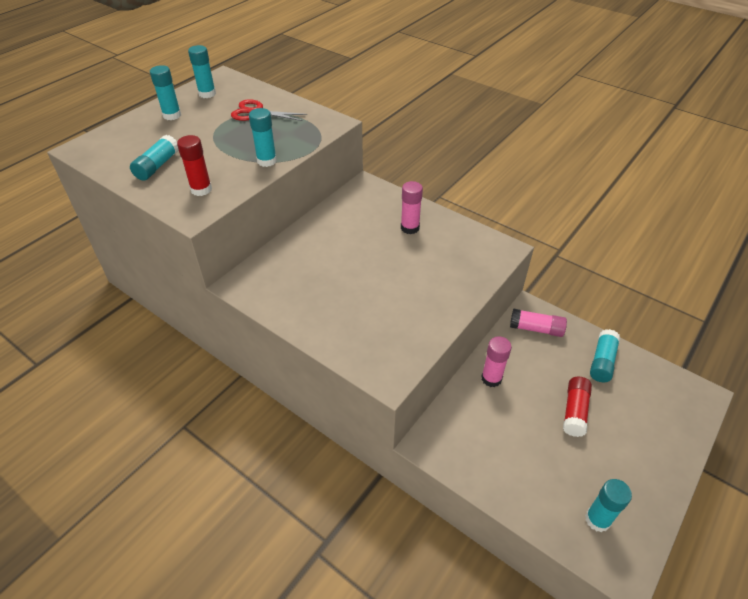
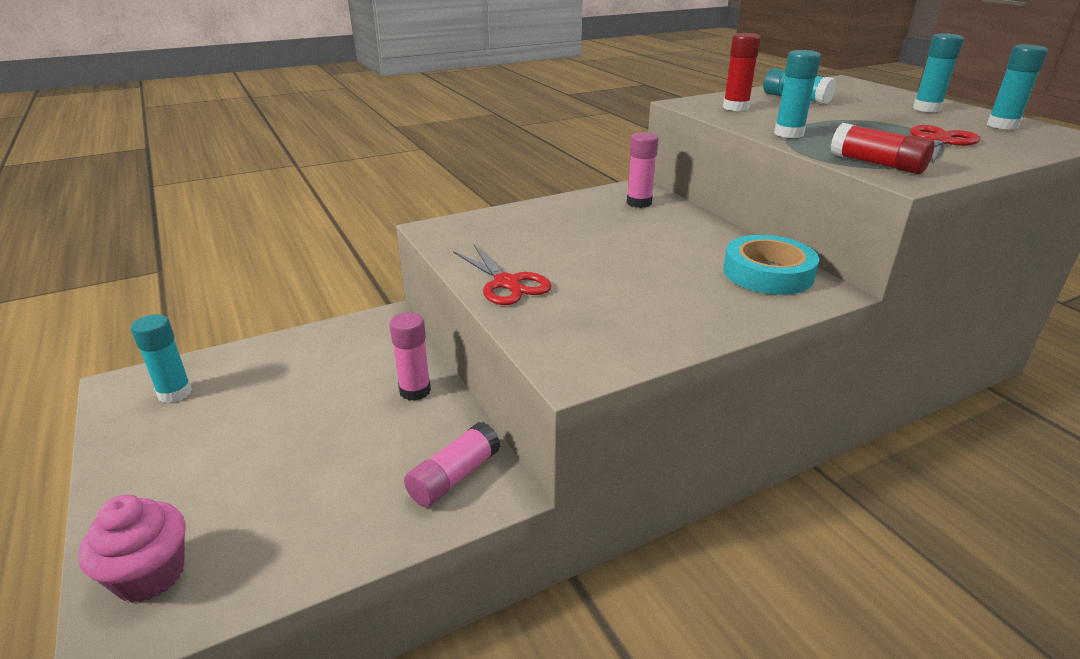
camera: 115 degrees right, 15 degrees down
(357, 204) = (768, 273): none -> turquoise tape
(410, 228) = (684, 299): pink glue stick -> pink glue stick (639, 203)
(443, 301) = (507, 283): none -> red scissors
(574, 411) = (291, 443): red glue stick -> red glue stick (876, 164)
(602, 361) = (322, 526): turquoise glue stick -> none
(678, 407) = (150, 575): none -> pink cupcake

